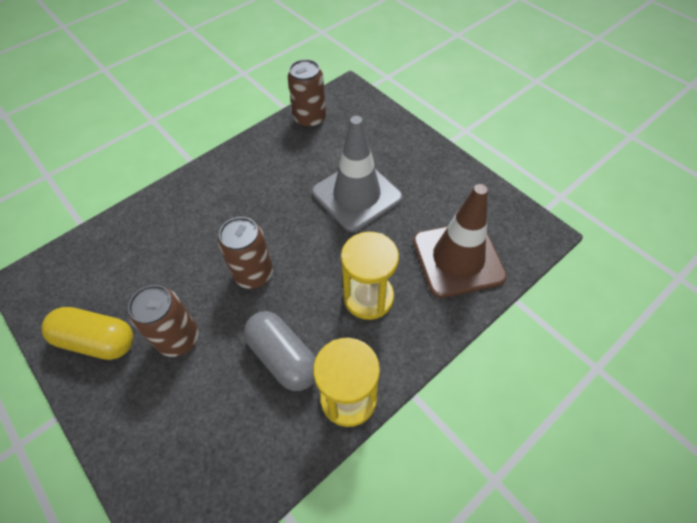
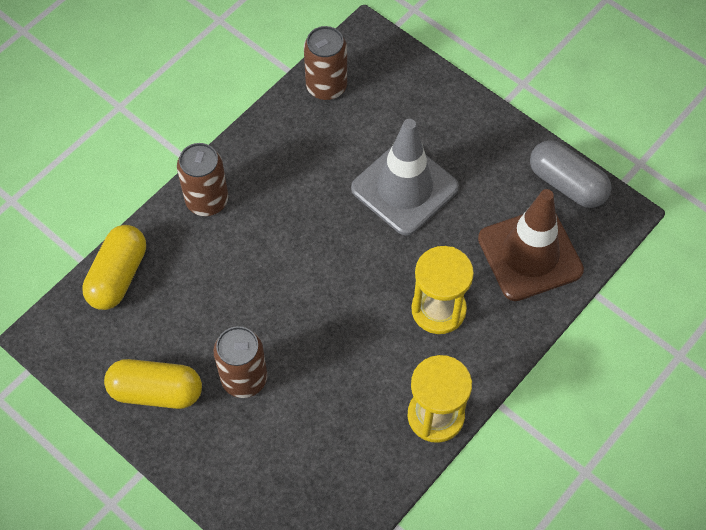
camera: 10 degrees left, 5 degrees up
(103, 239) = (118, 276): none -> yellow capsule
(254, 274) = (307, 298): brown can -> brown can (207, 200)
(283, 357) = (361, 384): grey capsule -> grey capsule (567, 184)

